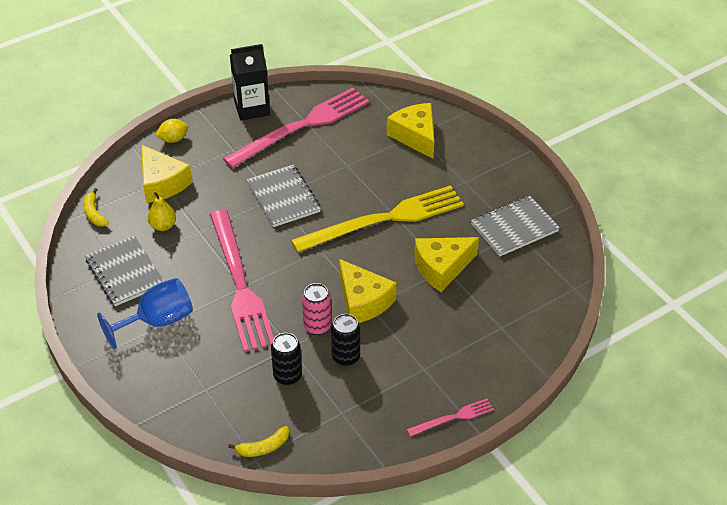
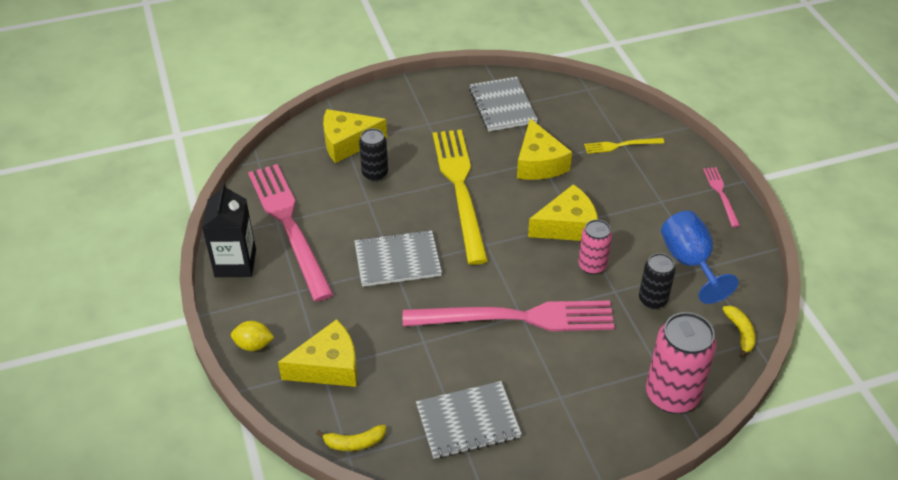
camera: 75 degrees left, 0 degrees up
(157, 321) = (553, 399): blue goblet -> blue goblet (689, 262)
(163, 226) = (402, 374): yellow pear -> none
(173, 139) = (254, 345): yellow lemon -> yellow lemon turned 75 degrees counterclockwise
(178, 401) = (672, 395): none -> pink can
(346, 357) = (636, 252): black can -> black can (375, 173)
(495, 327) = (621, 145): none -> yellow fork

